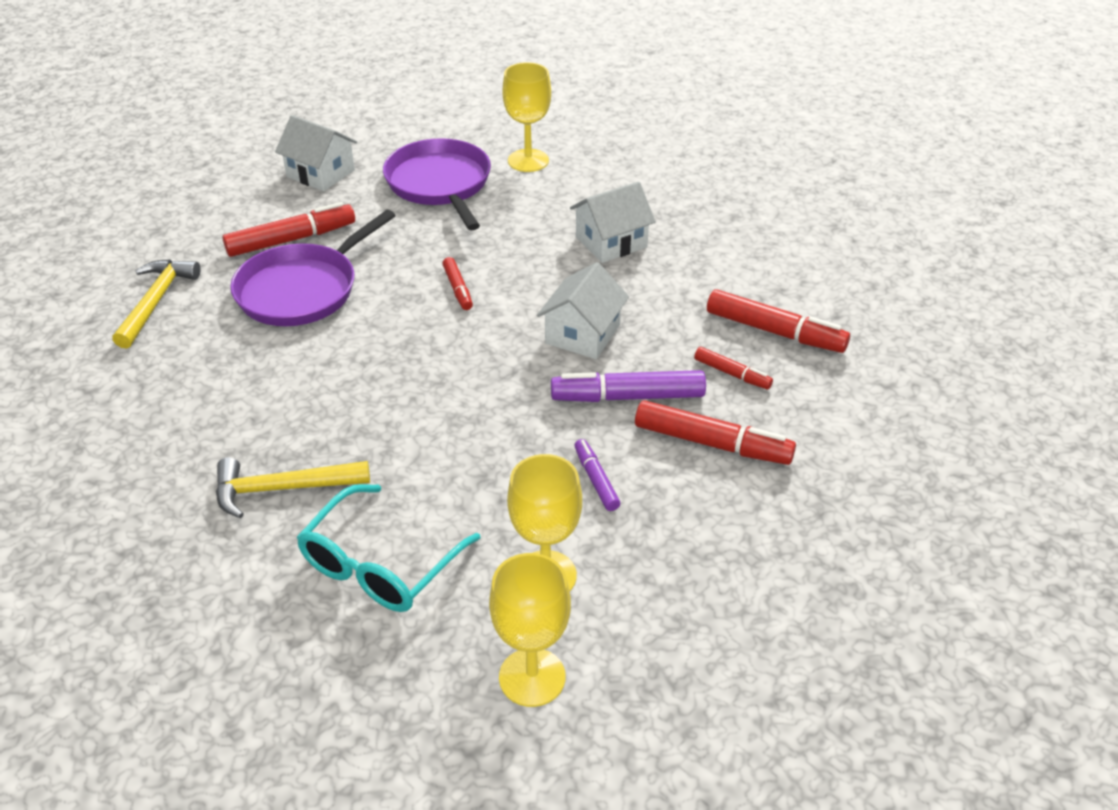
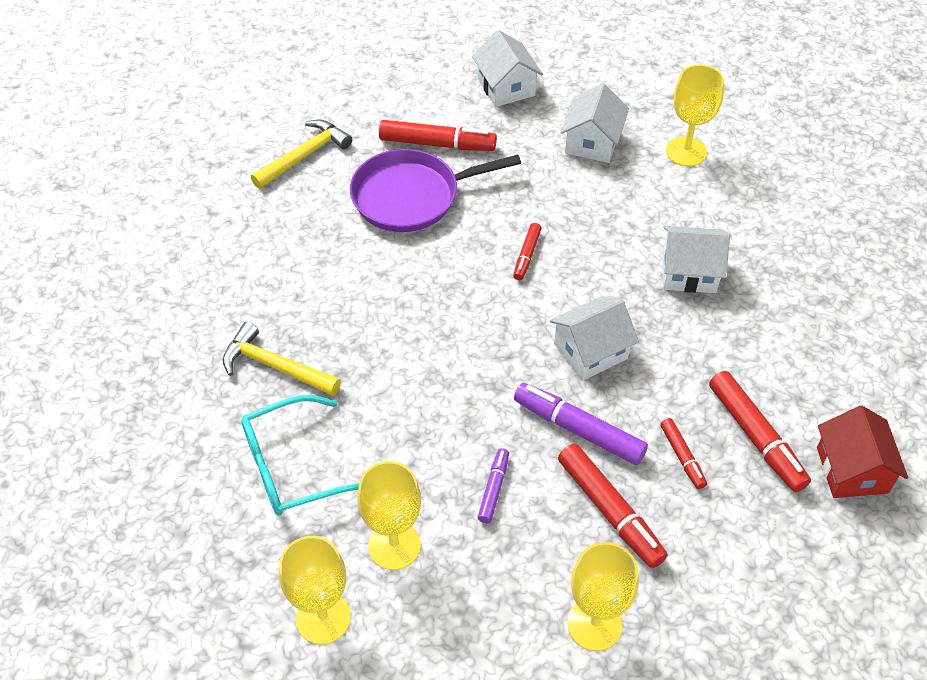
camera: 35 degrees right, 10 degrees up
(440, 184) = (592, 142): purple pan -> white house
(782, 535) = (594, 624): none -> yellow goblet
(866, 319) = (852, 470): none -> red house

